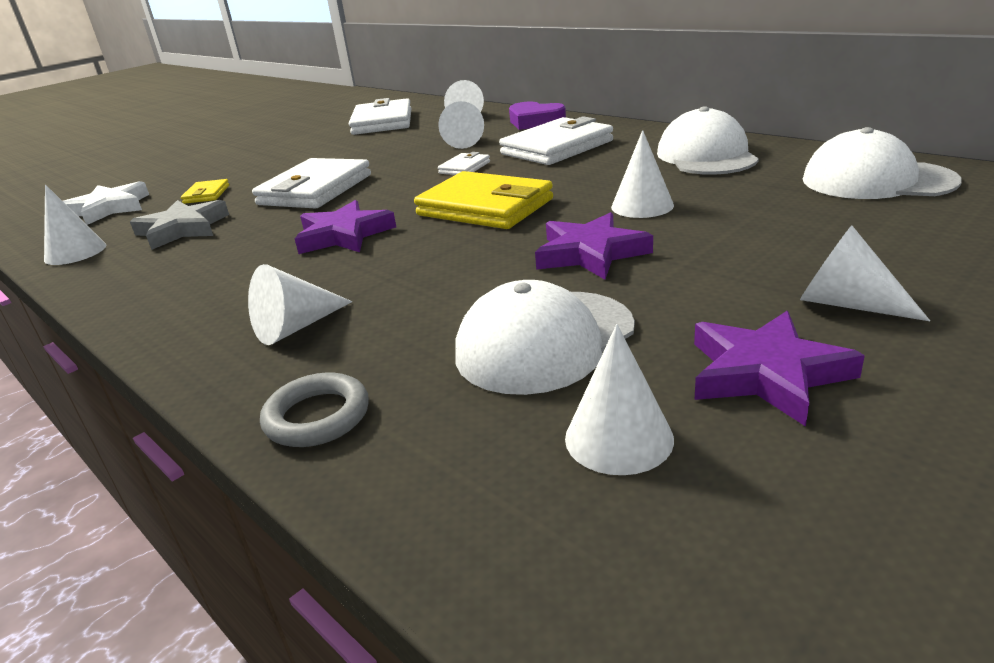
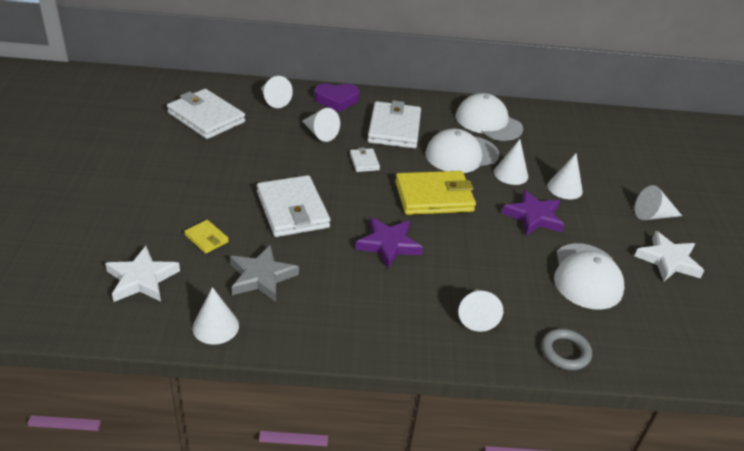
camera: 50 degrees left, 10 degrees up
(618, 438) = (664, 308): white cone -> white cone (565, 188)
(766, 373) = (668, 260): purple star -> white star
(877, 180) = (583, 129): white cap -> white cap (461, 154)

